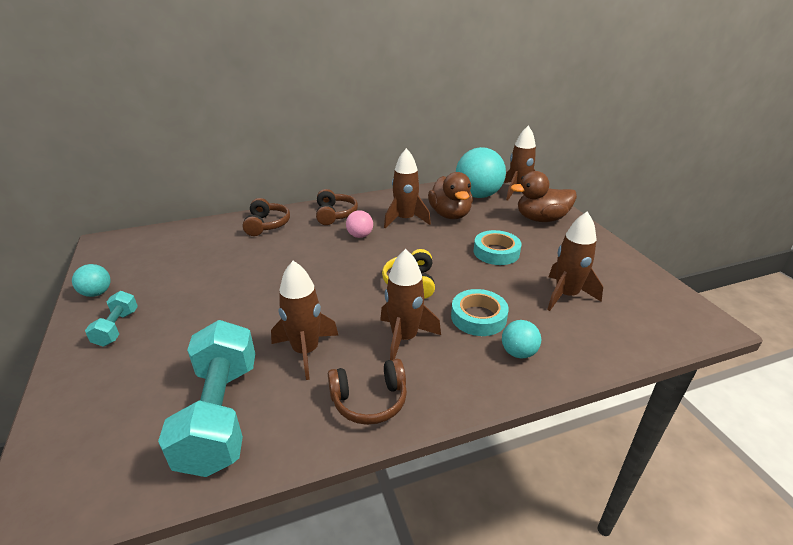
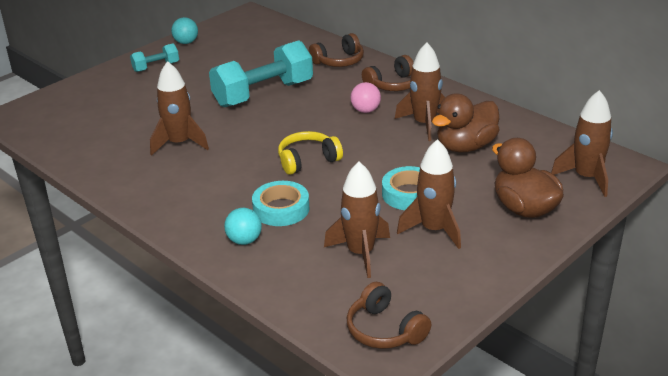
camera: 65 degrees right, 0 degrees up
(220, 414) = (101, 136): turquoise dumbbell -> turquoise dumbbell (263, 94)
(369, 400) = (145, 186): brown headphones -> brown headphones (385, 330)
(404, 338) = (224, 180): brown rocket -> brown rocket (434, 230)
(478, 195) = (539, 152): turquoise ball -> none

